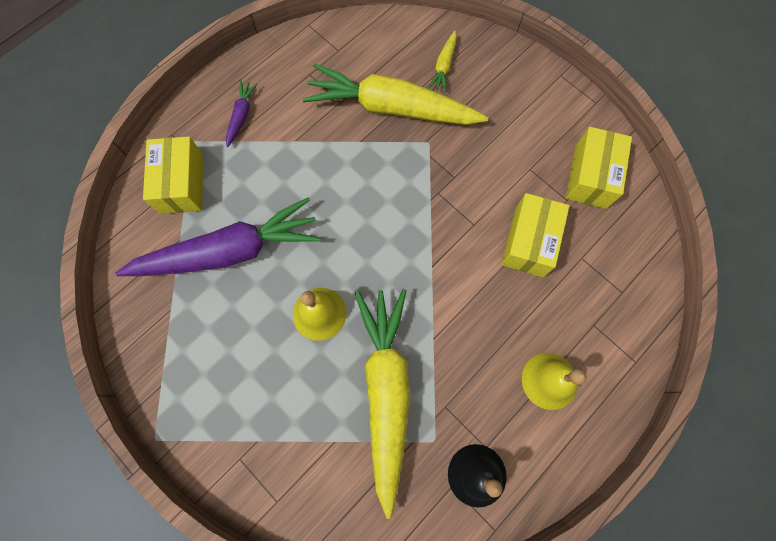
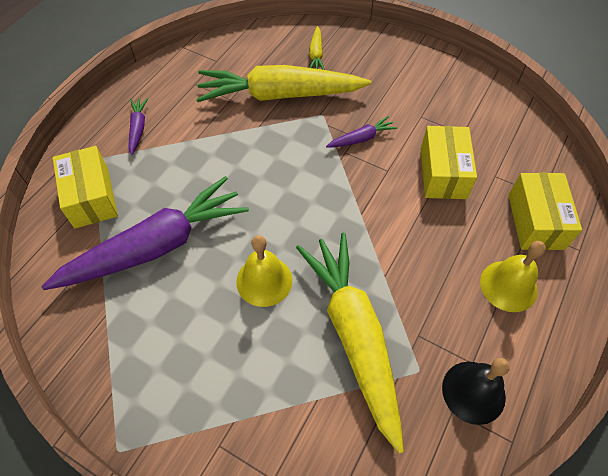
camera: 15 degrees left, 15 degrees down
(459, 181) = (361, 138): none -> purple carrot
(590, 176) = (476, 111): yellow box -> yellow box (535, 221)

